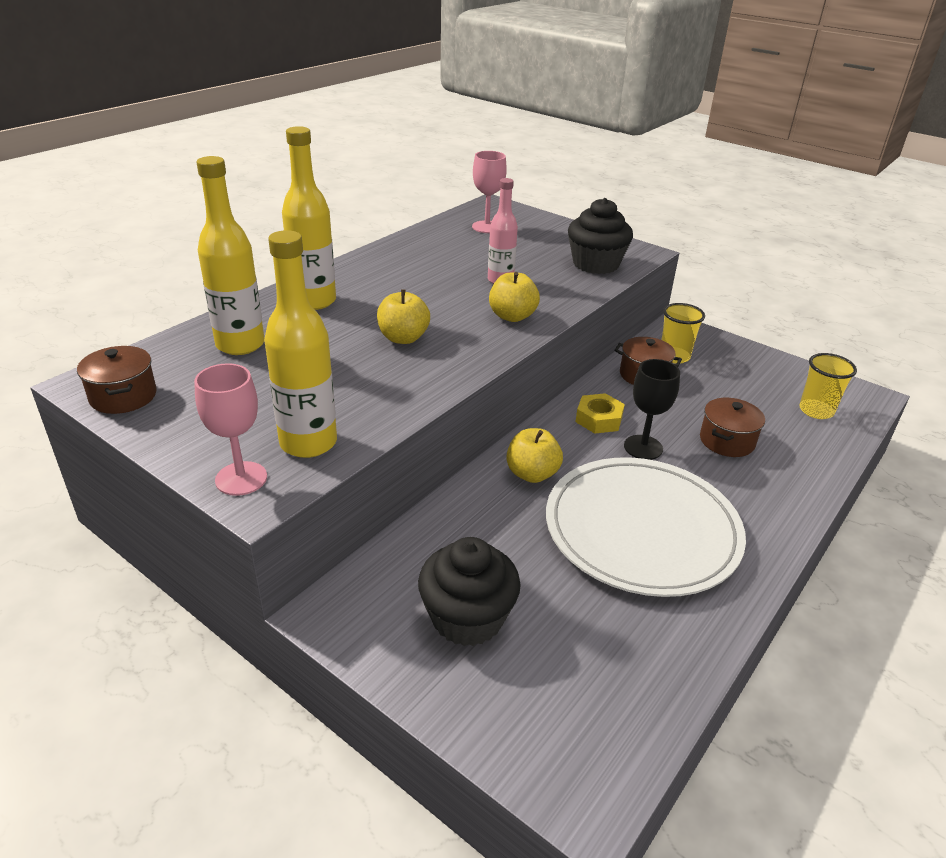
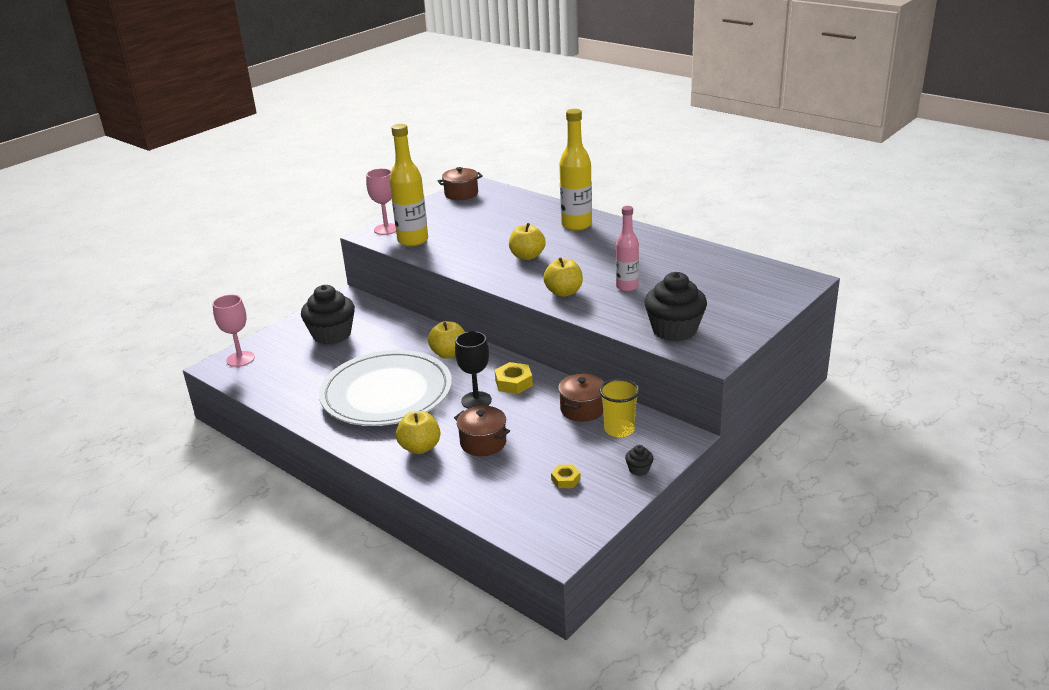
camera: 95 degrees right, 5 degrees down
(240, 345) = (516, 212): yellow bottle -> none
(486, 227) = (741, 278): pink goblet -> pink goblet (240, 359)
(734, 350) = (639, 469): none -> black cupcake
(755, 490) = (420, 447): none -> yellow apple
(768, 389) = (565, 479): none -> yellow nut
(816, 411) = (530, 504): yellow cup -> none

